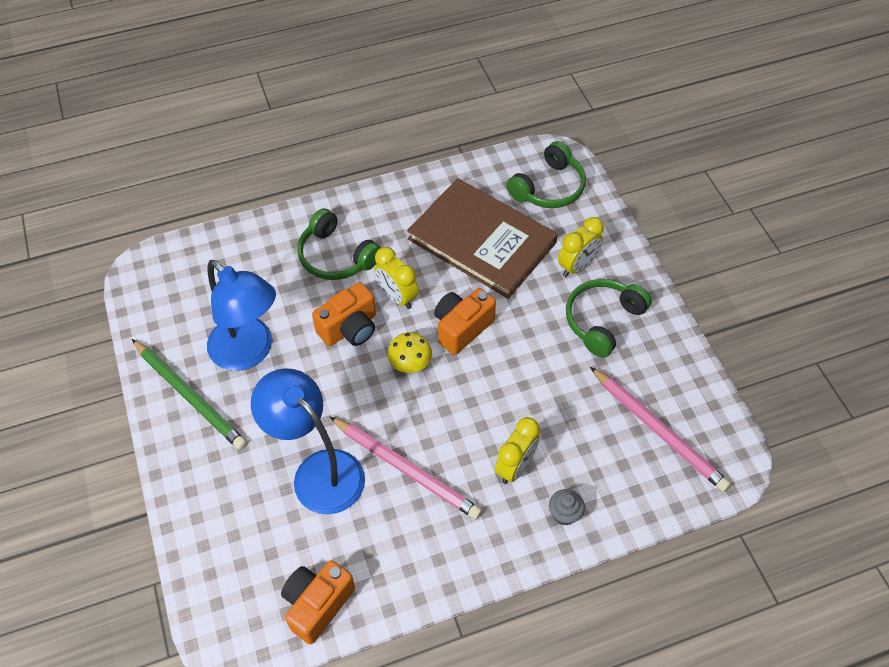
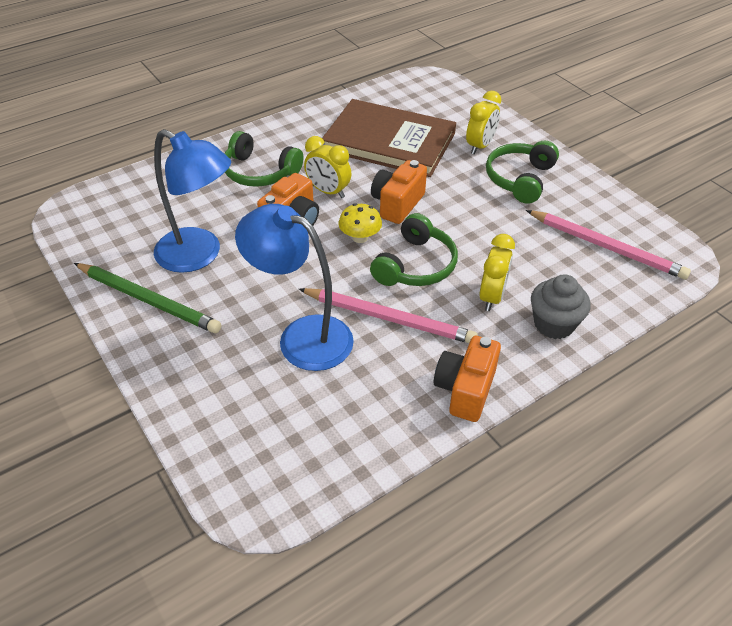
camera: 15 degrees left, 10 degrees down
(317, 604) = (343, 450): orange camera -> orange camera (465, 390)
(549, 188) = (432, 99): green headphones -> green headphones (416, 265)
(564, 513) = (554, 324): grey cupcake -> grey cupcake, size x1.63

